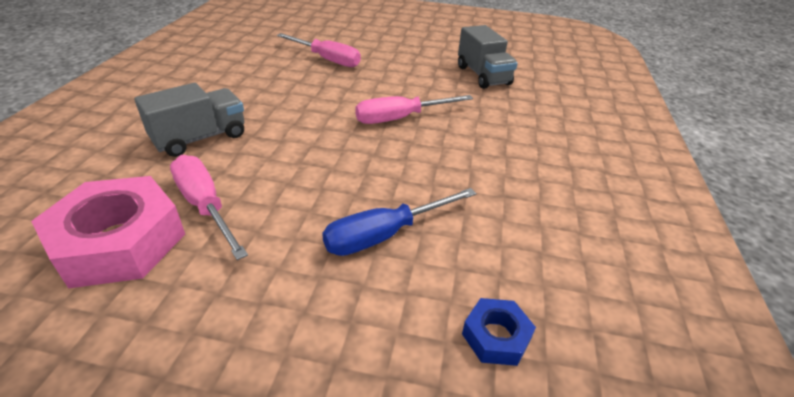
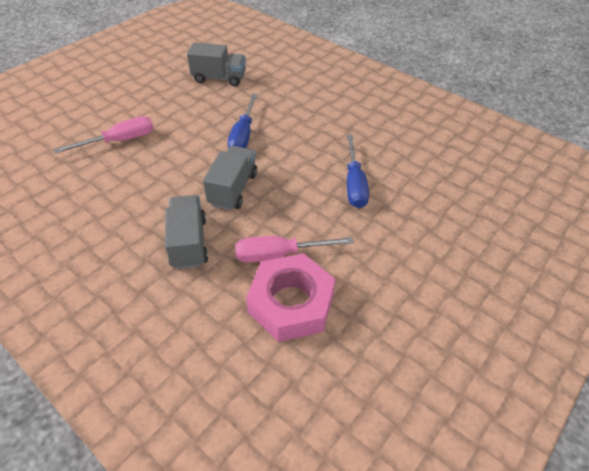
camera: 60 degrees left, 10 degrees up
(302, 139) = (233, 189): none -> grey truck
(401, 118) = (243, 135): pink screwdriver -> blue screwdriver
(496, 336) = (438, 174): blue nut -> none

